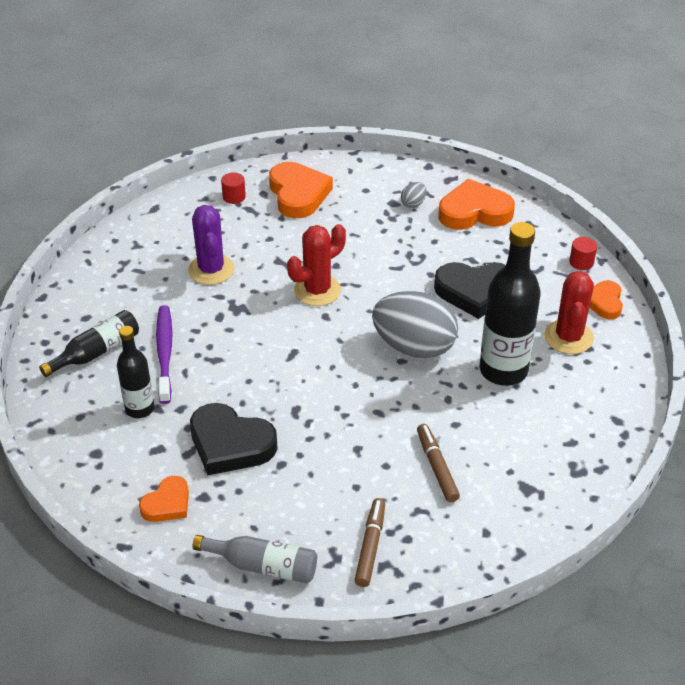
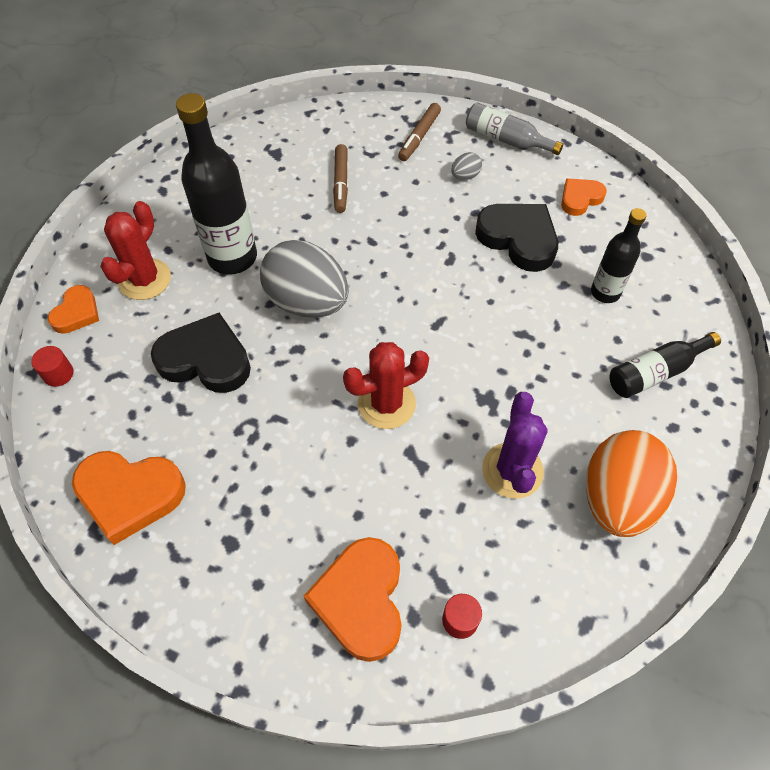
camera: 165 degrees left, 15 degrees up
(132, 268) = (617, 498): none -> orange egg
(165, 353) = (577, 354): purple toothbrush -> none
(413, 203) = (203, 534): grey egg -> grey egg (465, 176)

